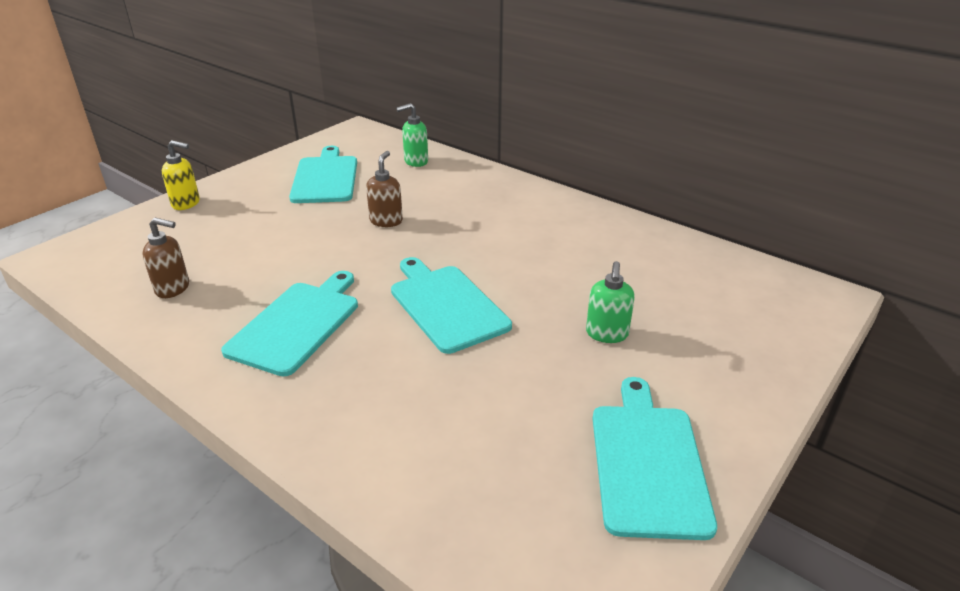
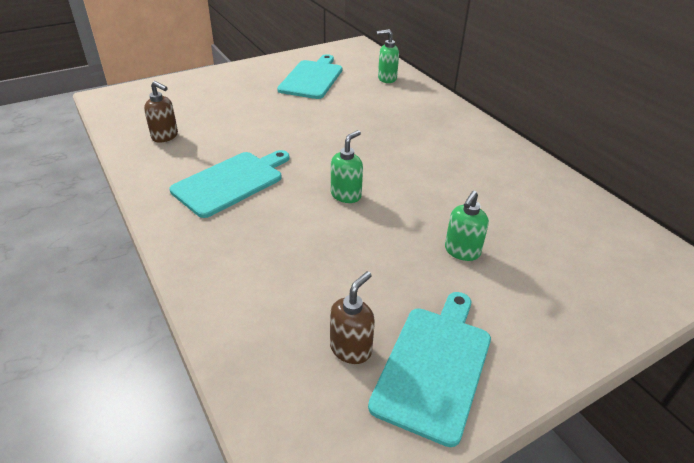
camera: 20 degrees right, 5 degrees up
(186, 203) = (207, 78): yellow soap dispenser -> none
(386, 221) = (338, 120): brown soap dispenser -> brown soap dispenser (351, 349)
(446, 305) = (346, 195): turquoise cutting board -> green soap dispenser

